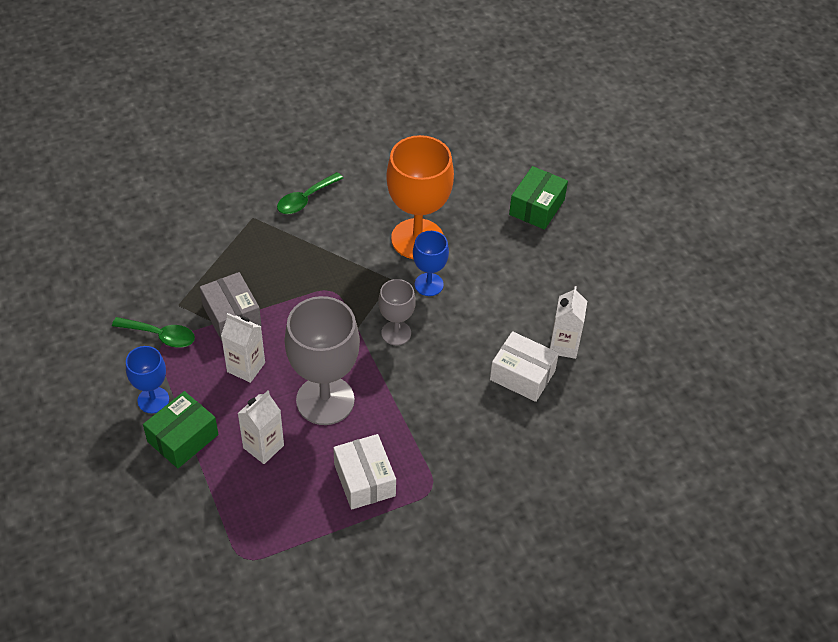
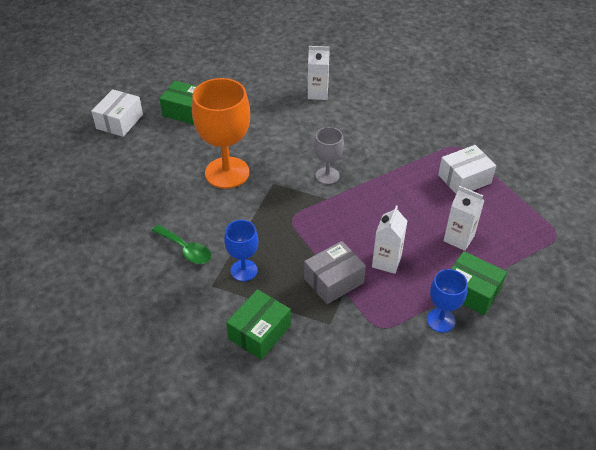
camera: 95 degrees left, 5 degrees down
(160, 336) = (369, 329): green spoon -> none
(184, 249) = (259, 332): none -> green box
(325, 400) = (403, 208): grey goblet -> none
(429, 284) = (274, 162): blue goblet -> blue goblet (244, 270)
(522, 375) = (349, 111): white box -> white box (119, 121)

